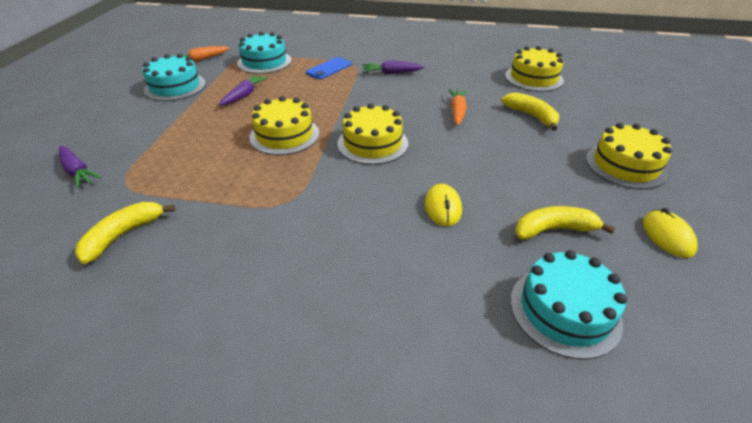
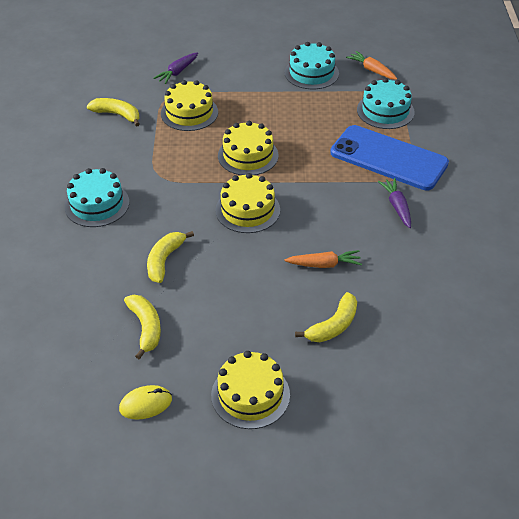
camera: 80 degrees right, 5 degrees up
(245, 95) = (310, 116): purple carrot -> none
(329, 68) = (388, 158): blue phone -> blue phone, size x2.14
(443, 207) = (164, 260): yellow mouse -> yellow banana
(533, 78) = (435, 334): yellow cake -> yellow cake (189, 113)
(564, 310) = (64, 326): turquoise cake -> turquoise cake (97, 204)

